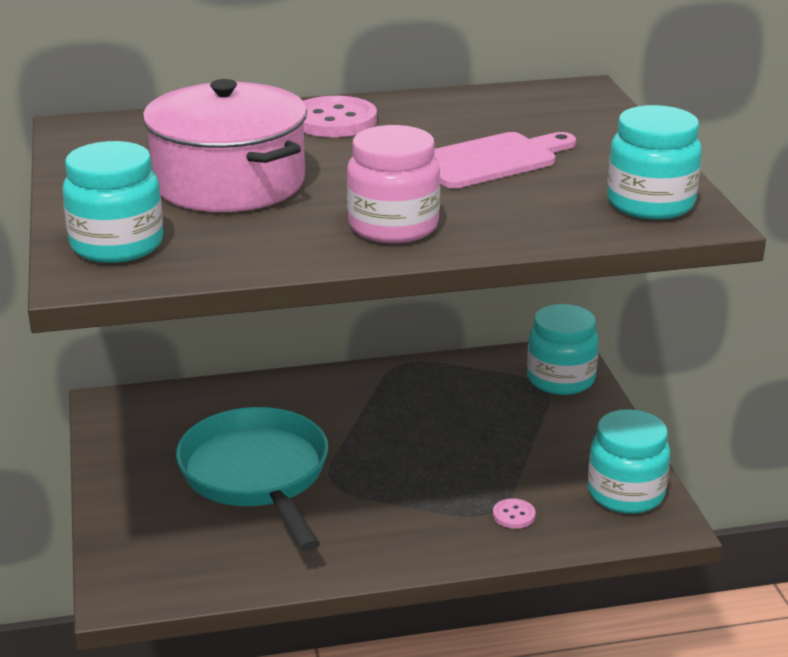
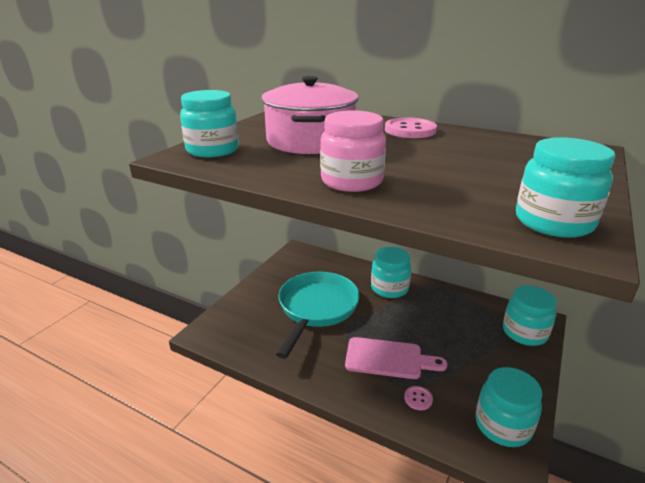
camera: 40 degrees right, 0 degrees up
(332, 399) = (389, 288): none -> turquoise jar
(491, 160) = (470, 167): pink cutting board -> pink cutting board (388, 359)

